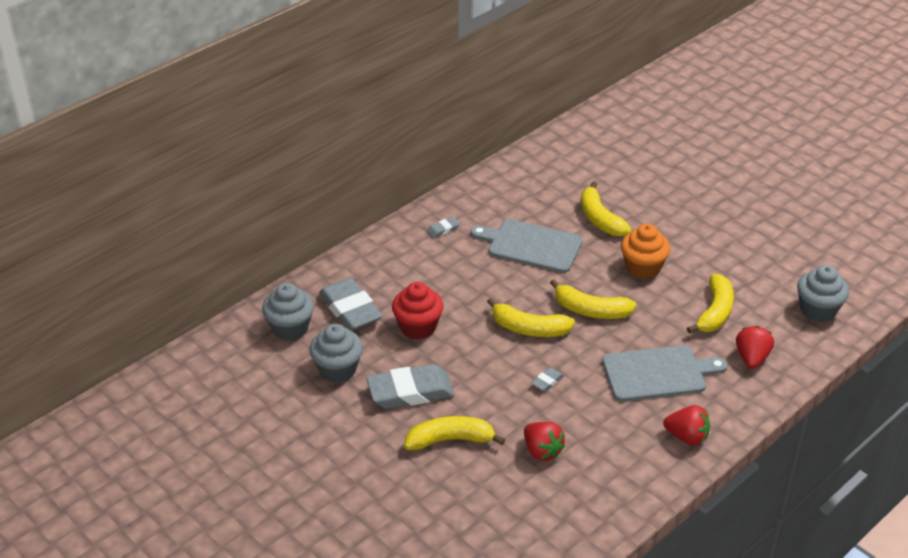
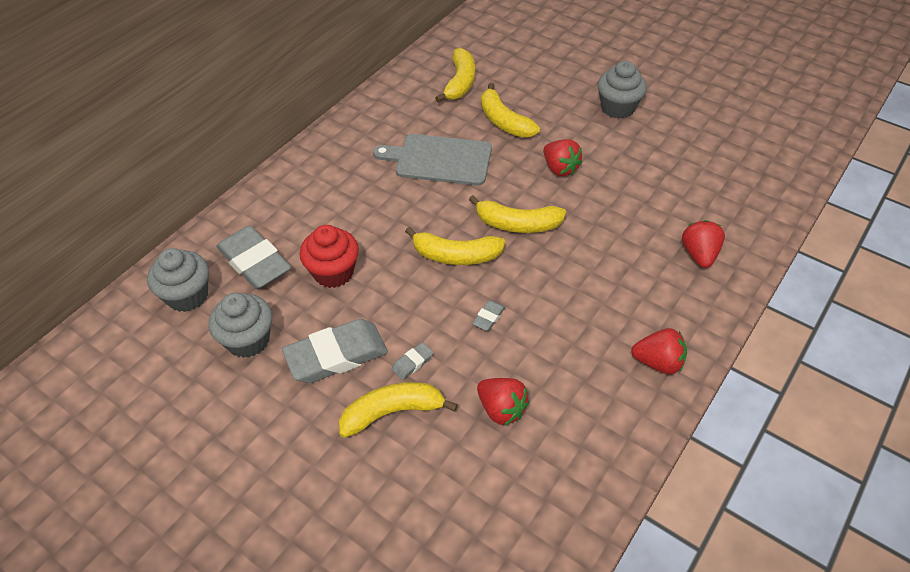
camera: 10 degrees left, 10 degrees up
(443, 229) = (344, 154): grey eraser -> grey eraser (412, 363)
(643, 268) = (560, 168): orange cupcake -> red strawberry
(658, 373) = (606, 288): grey cutting board -> none
(715, 312) = (646, 207): yellow banana -> yellow banana (460, 82)
(818, 310) = (748, 189): grey cupcake -> grey cupcake (617, 108)

